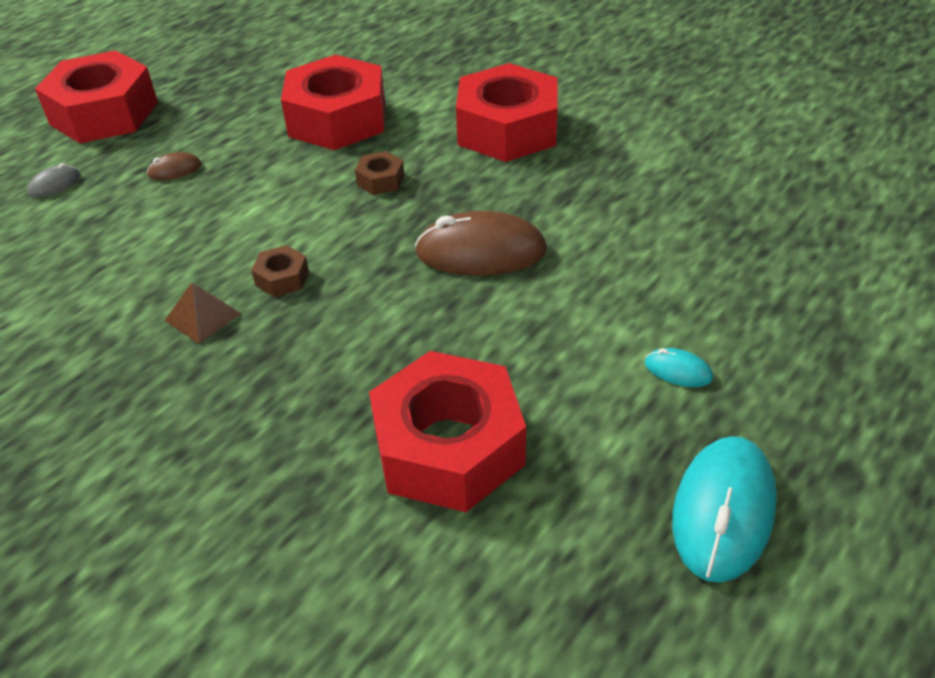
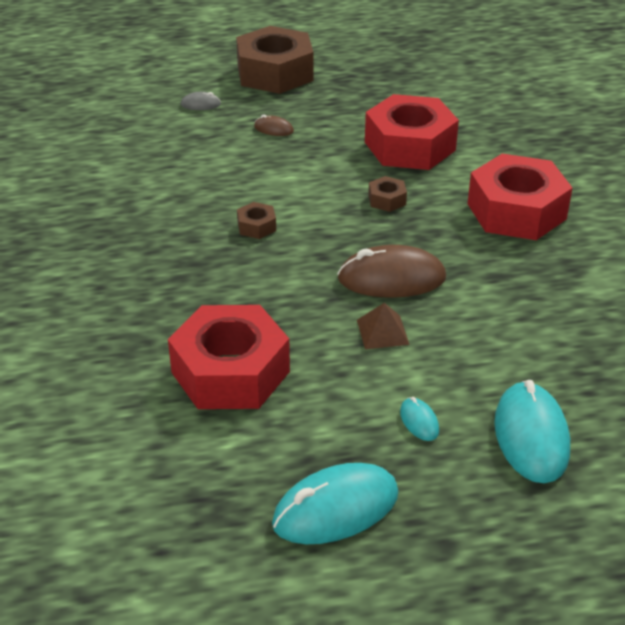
camera: 40 degrees right, 5 degrees down
(104, 113) = (275, 73): red nut -> brown nut
(203, 317) = (190, 223): brown pyramid -> brown pyramid (382, 332)
(481, 252) = (391, 279): brown mouse -> brown mouse turned 45 degrees counterclockwise
(776, 320) = (531, 436): none -> turquoise mouse

